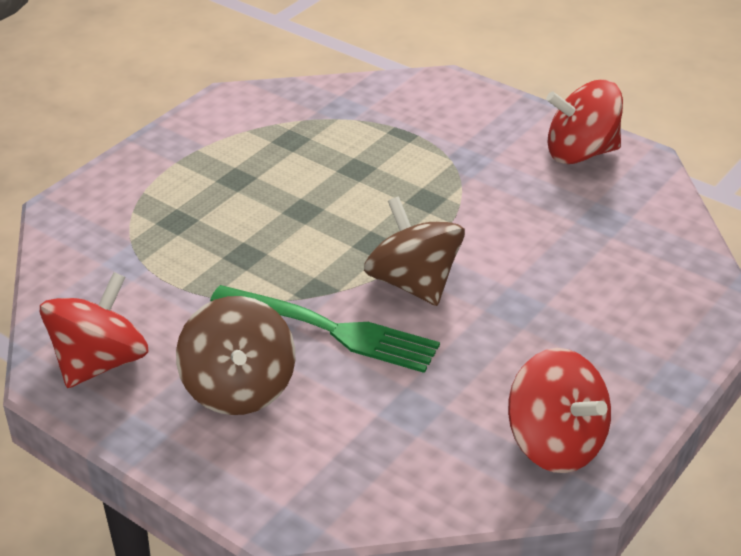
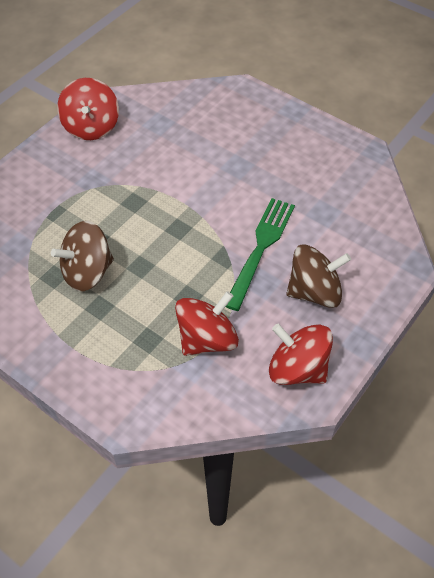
camera: 90 degrees left, 15 degrees up
(413, 283) = (217, 210): brown spinning top -> brown spinning top (87, 272)
(555, 443) = (341, 157): red spinning top -> red spinning top (207, 339)

